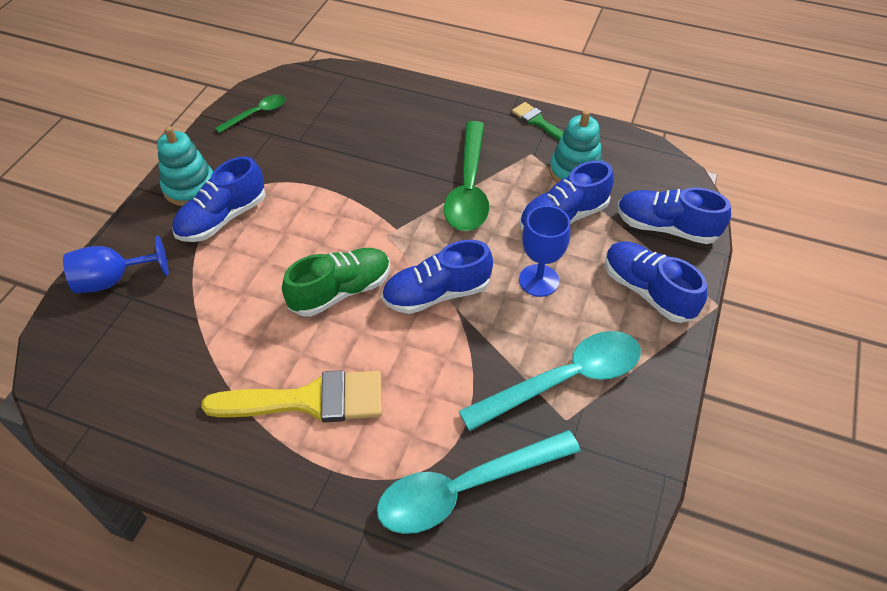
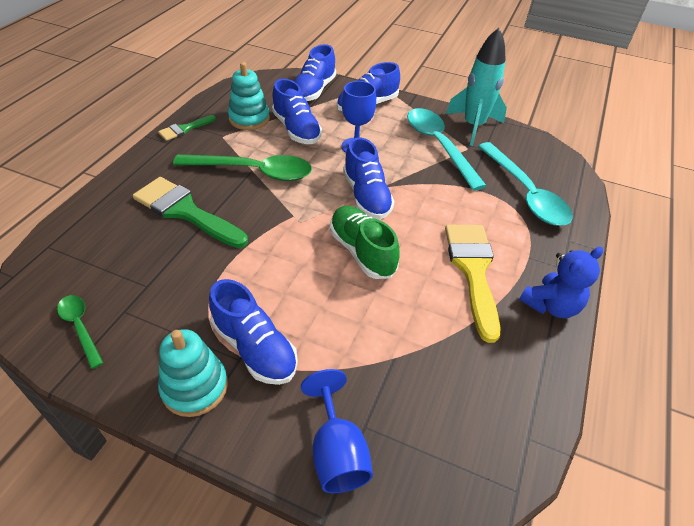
camera: 90 degrees left, 5 degrees down
(248, 481) = (551, 305): none -> blue teddy bear
(396, 146) = (185, 211): none -> green brush
(631, 434) = (473, 126): none -> turquoise rocket

